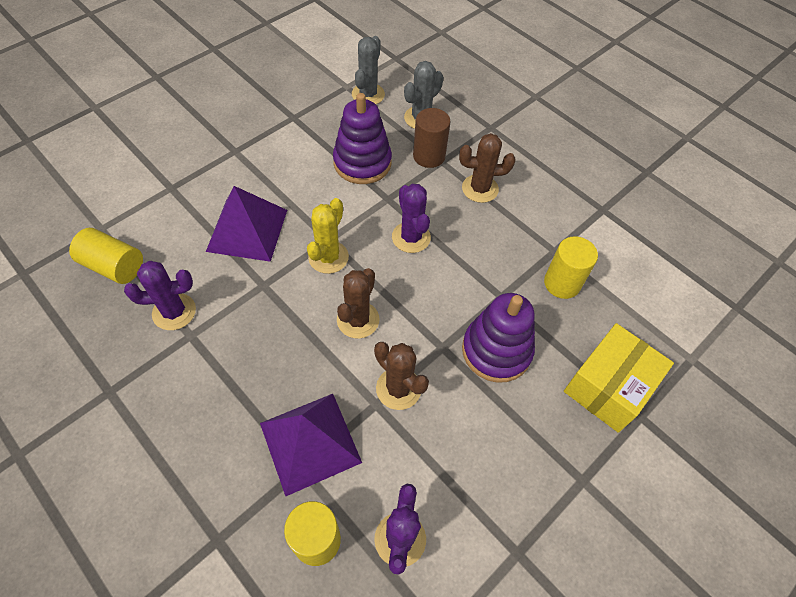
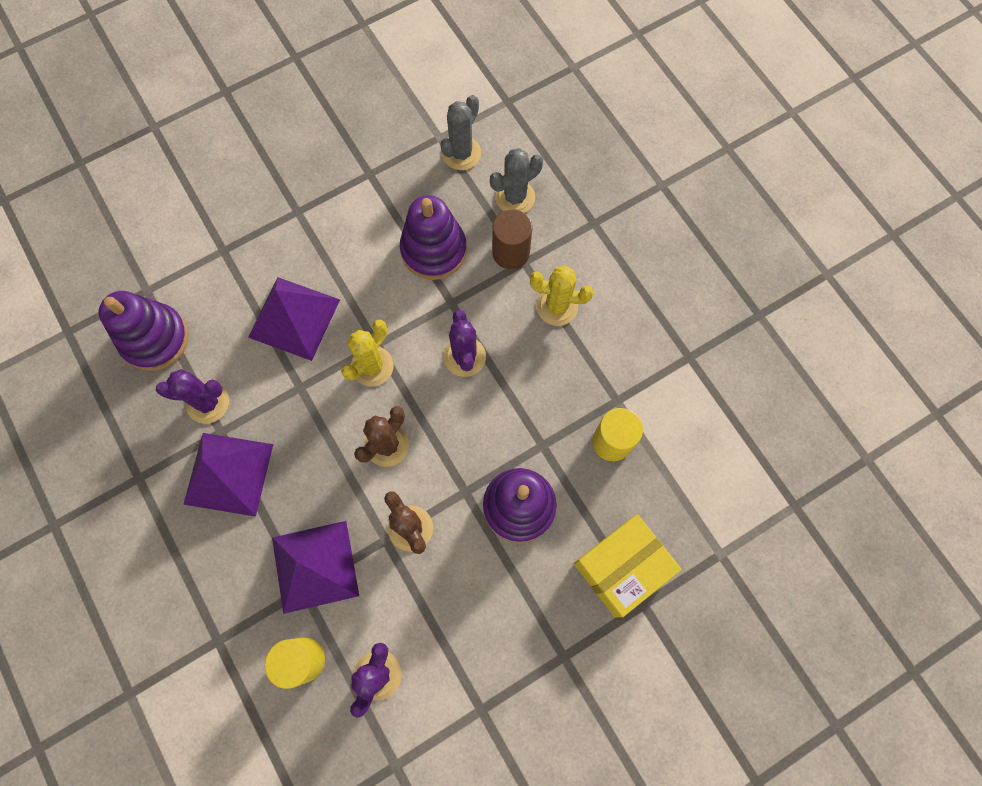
camera: 15 degrees right, 15 degrees up
(114, 266) = (155, 339): yellow cylinder -> purple stacking toy
(204, 371) = (228, 474): none -> purple pyramid
(480, 189) = (557, 306): brown cactus -> yellow cactus

